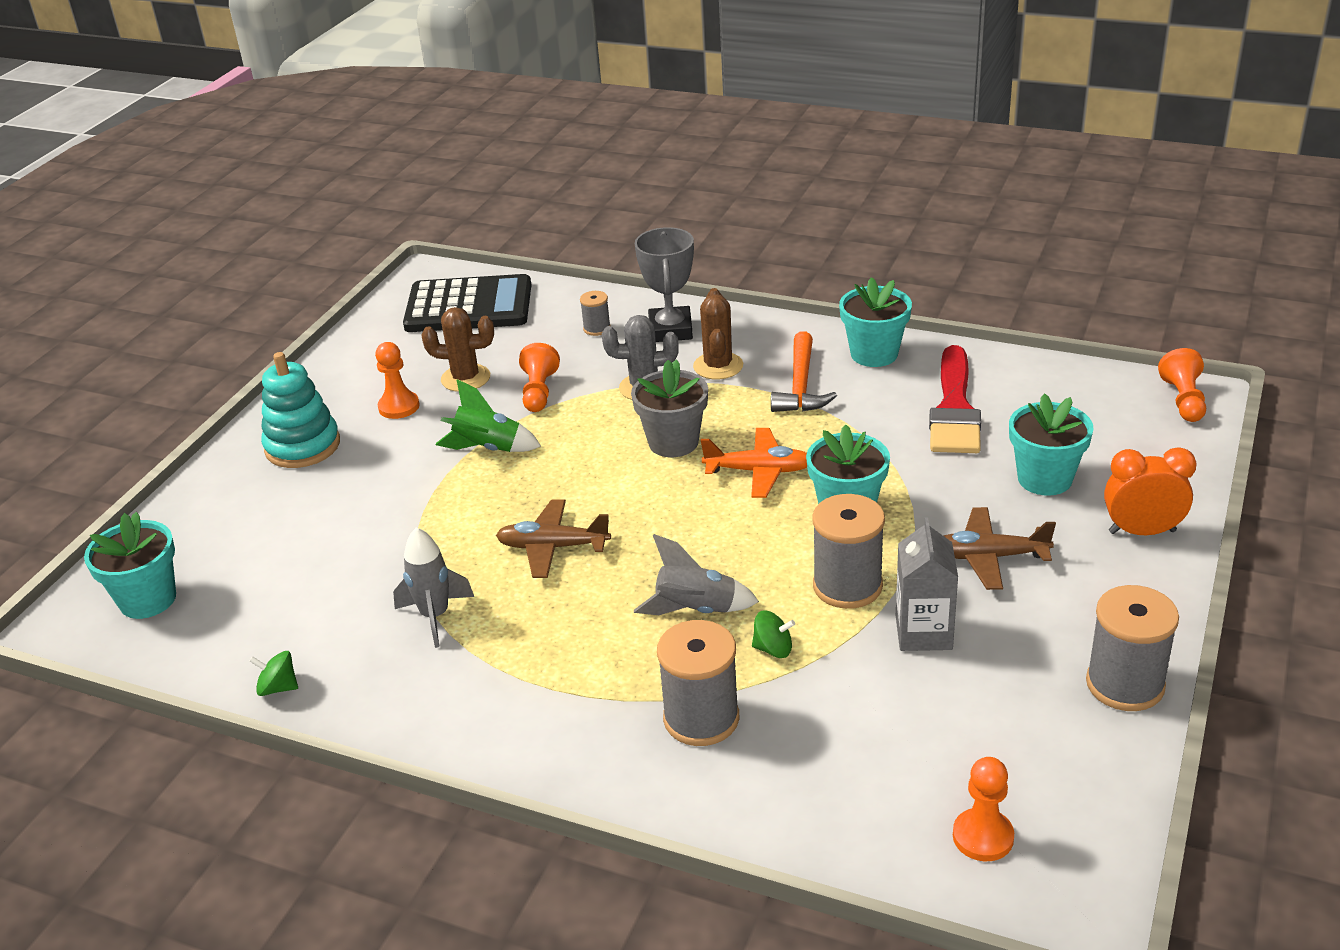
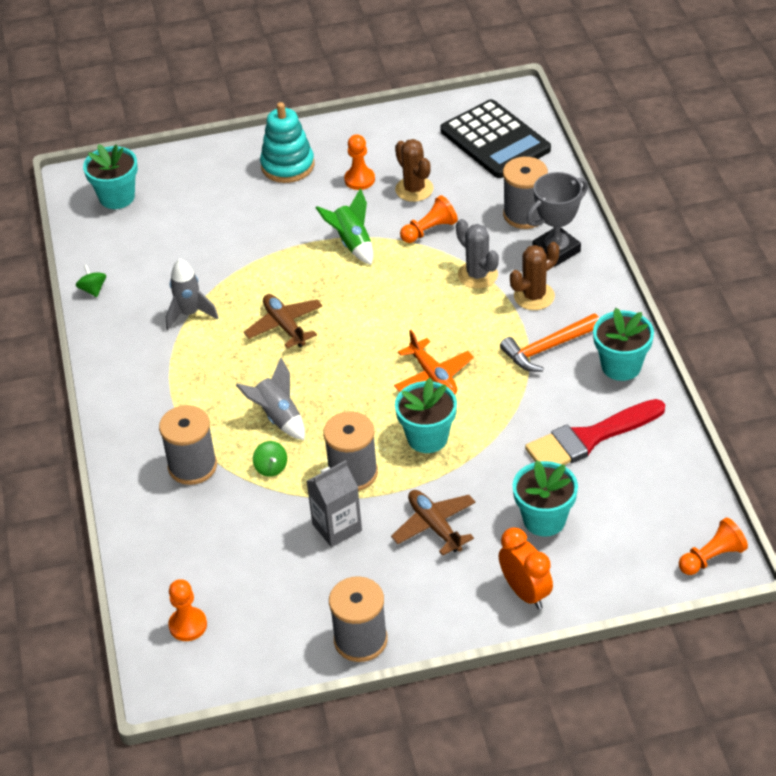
camera: 55 degrees right, 10 degrees up
(597, 328) = (525, 214): grey spool -> grey spool, size x1.95
(673, 442) = (430, 321): grey flower pot -> none

